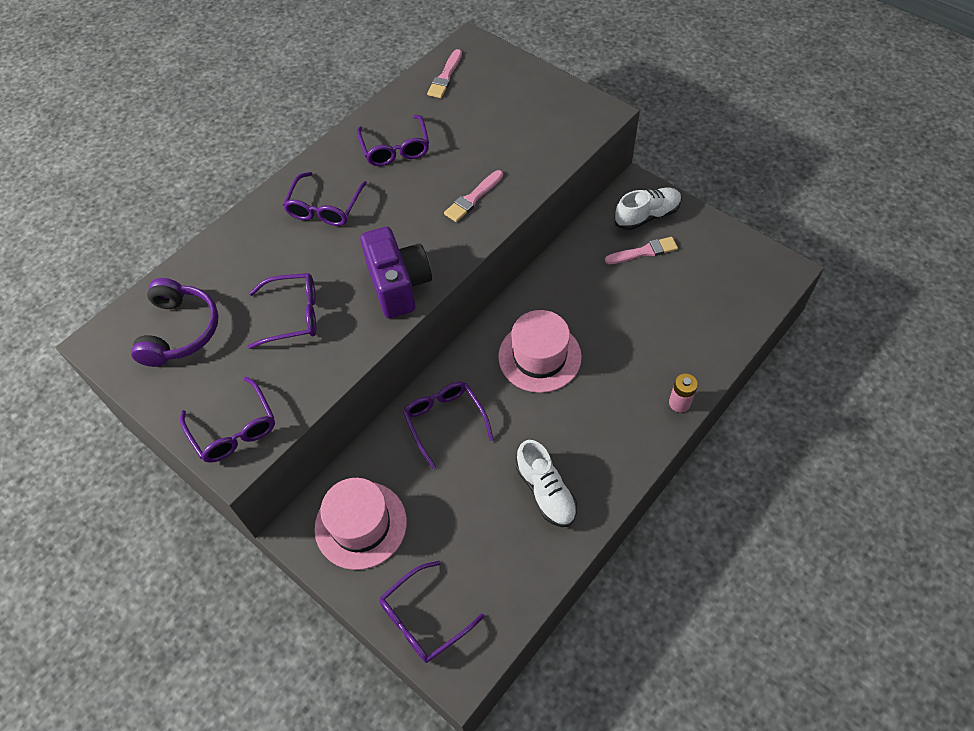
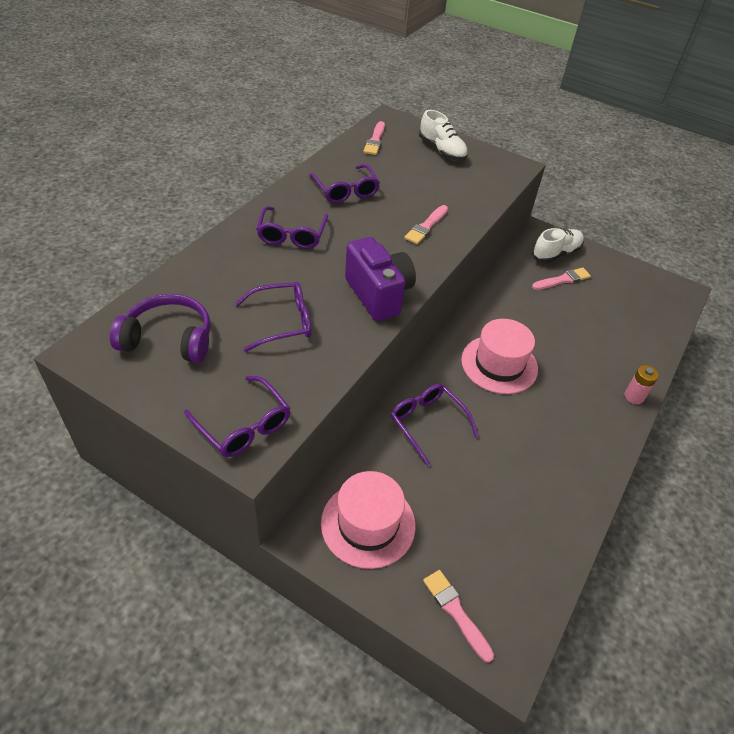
camera: 15 degrees left, 10 degrees down
(180, 331) = (168, 339): purple headphones -> purple headphones turned 75 degrees counterclockwise
(424, 619) = (456, 612): purple glasses -> pink brush
(546, 491) = (540, 479): white shoe -> white shoe (442, 151)

